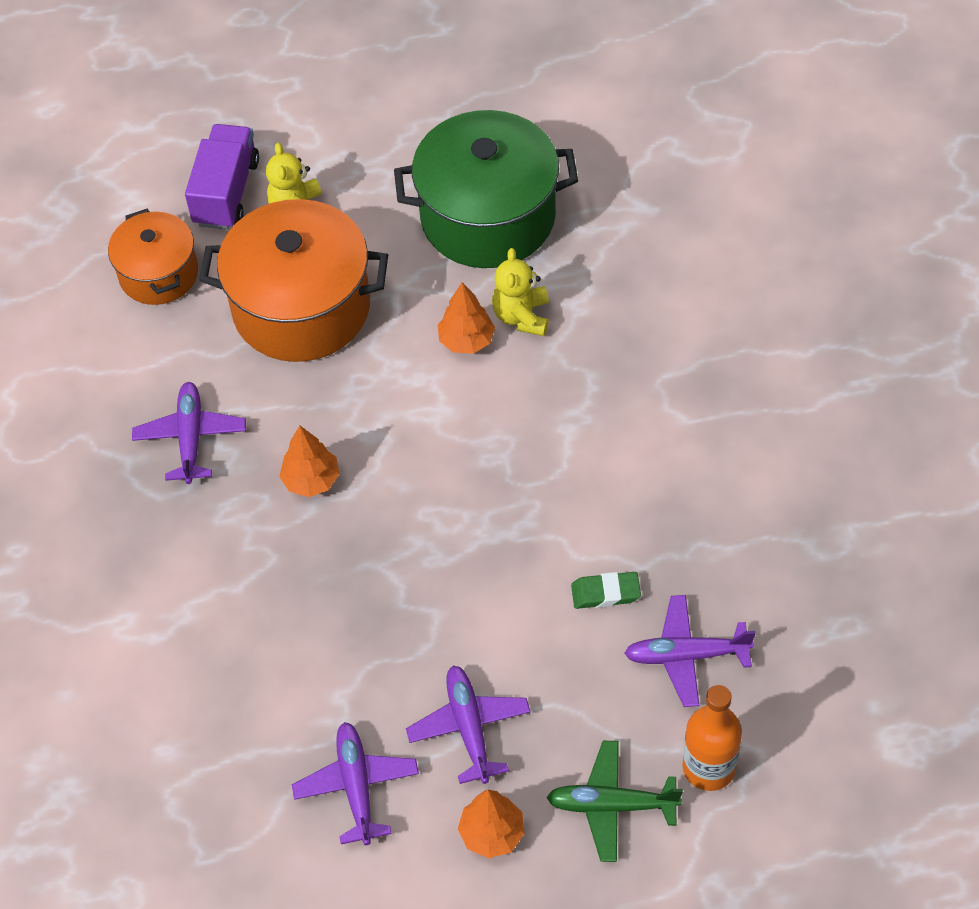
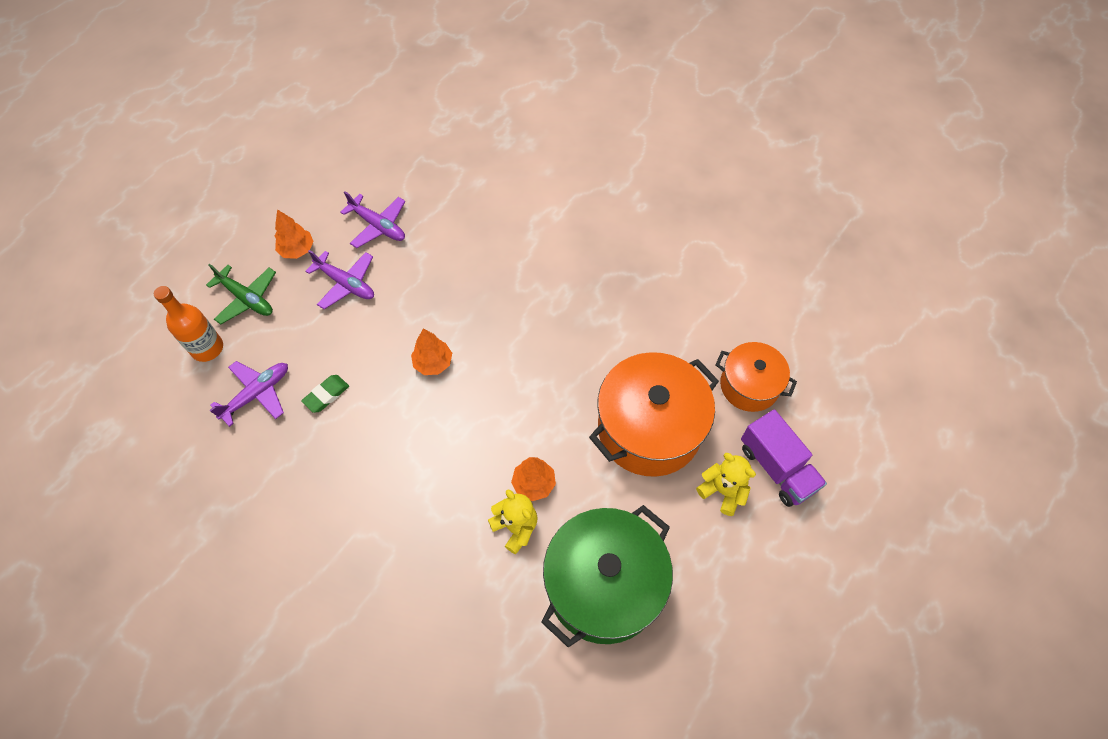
camera: 135 degrees right, 5 degrees up
(191, 437) = (624, 313): purple plane -> none
(311, 480) = (538, 338): orange tree -> orange tree (433, 363)
(611, 805) = (247, 299): green plane -> green plane turned 75 degrees clockwise

